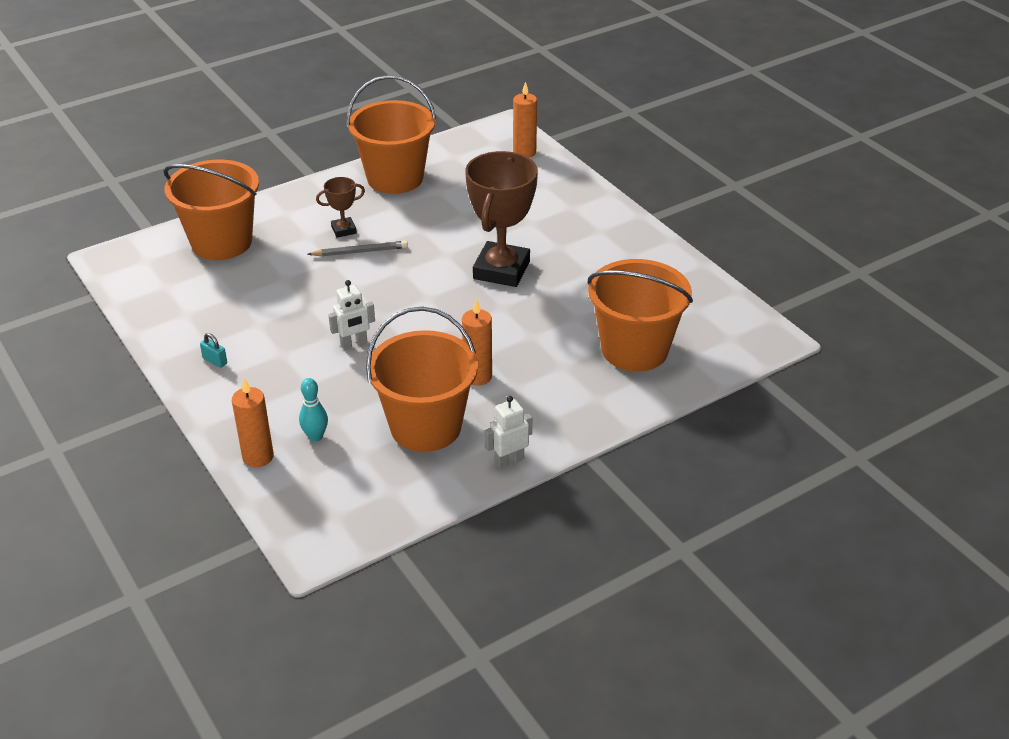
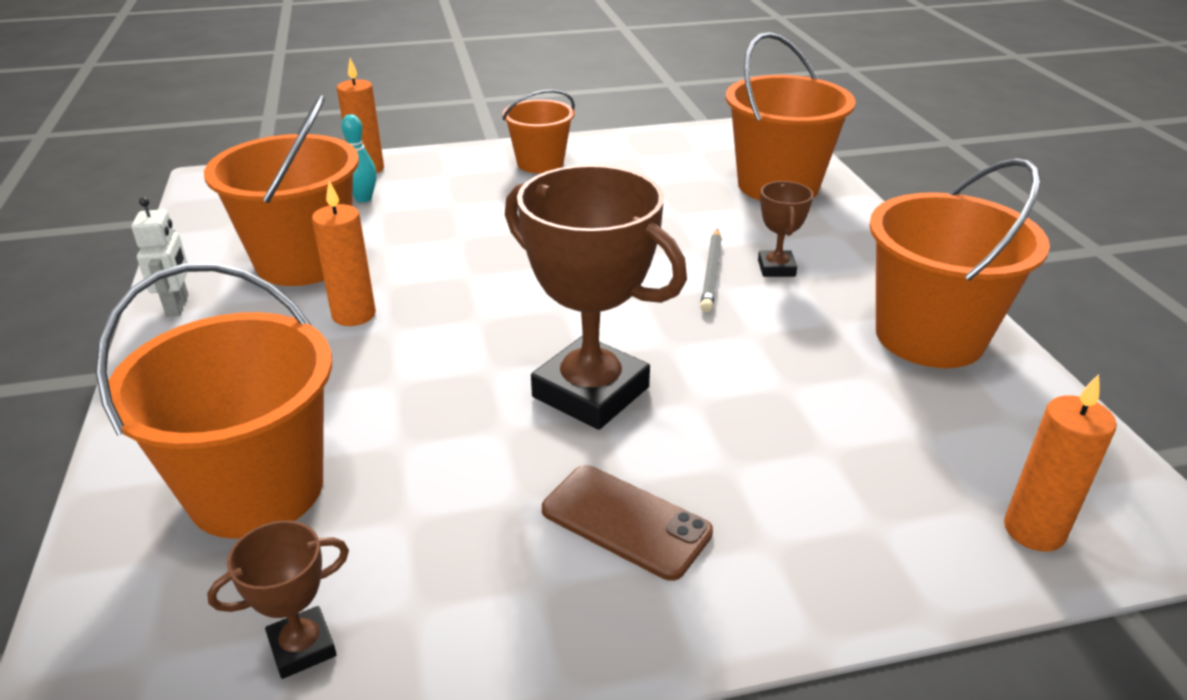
camera: 110 degrees right, 5 degrees down
(215, 361) = (540, 163): turquoise padlock -> orange bucket
(354, 343) = (503, 240): white robot -> none
(582, 242) = (626, 521): none -> brown phone
(698, 302) = (302, 647): none -> brown trophy

